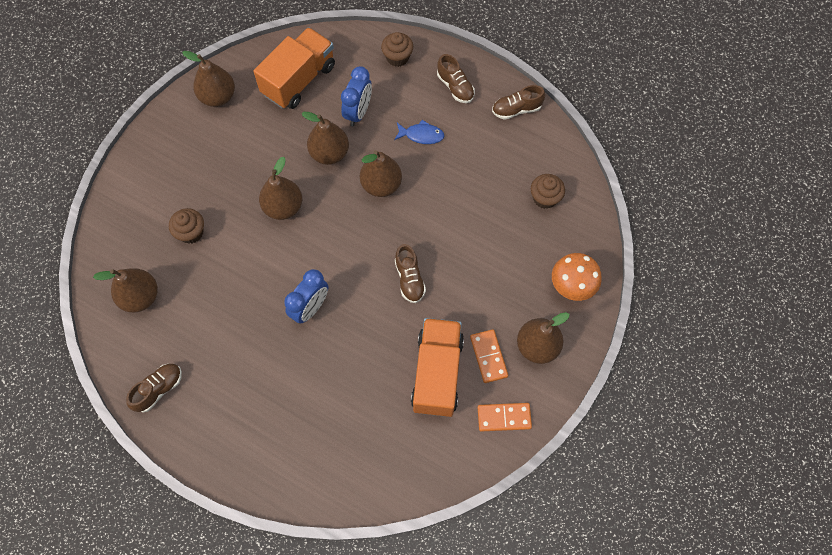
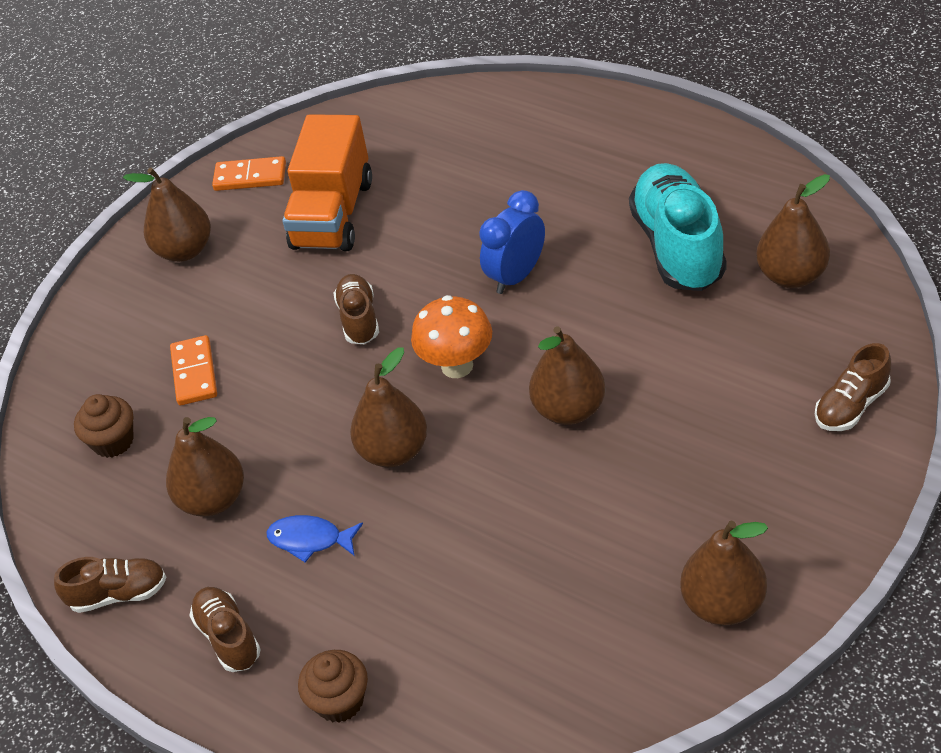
camera: 170 degrees left, 20 degrees down
(159, 389) = (733, 175): brown shoe -> brown shoe (851, 405)
(191, 232) = (727, 365): brown cupcake -> none
(205, 326) = (678, 246): none -> turquoise shoe
(299, 80) = (553, 645): orange truck -> none
(329, 153) = (487, 501): brown pear -> brown pear (213, 499)
(358, 112) = (429, 579): blue clock -> none
(488, 357) = (256, 235): orange domino -> orange domino (194, 373)
(571, 287) = (112, 321): orange mushroom -> orange mushroom (457, 366)

